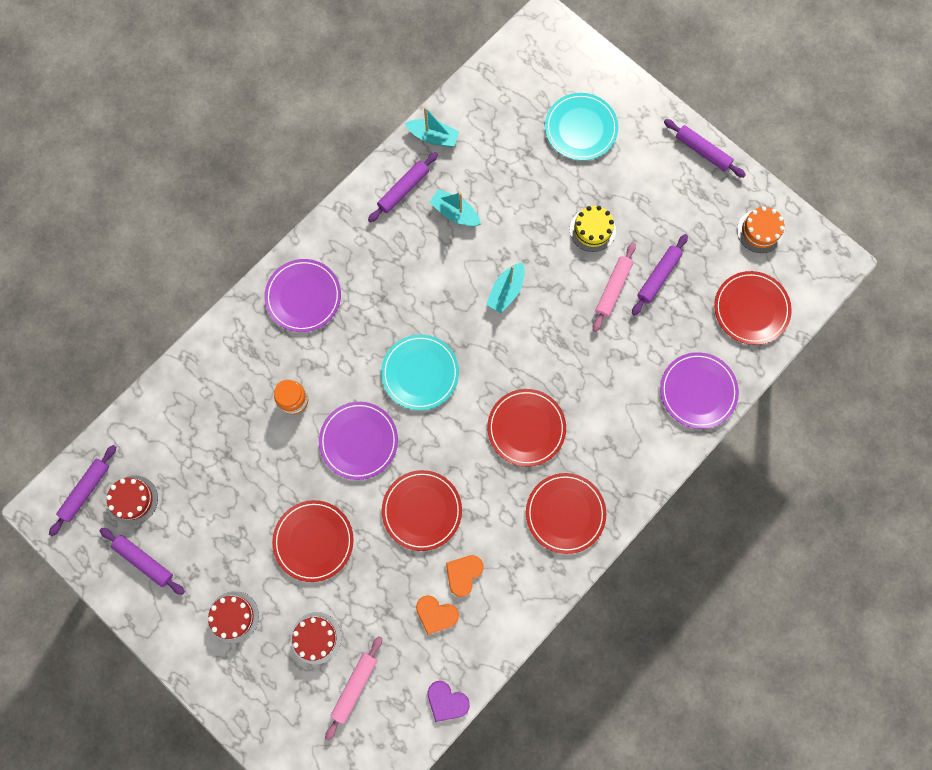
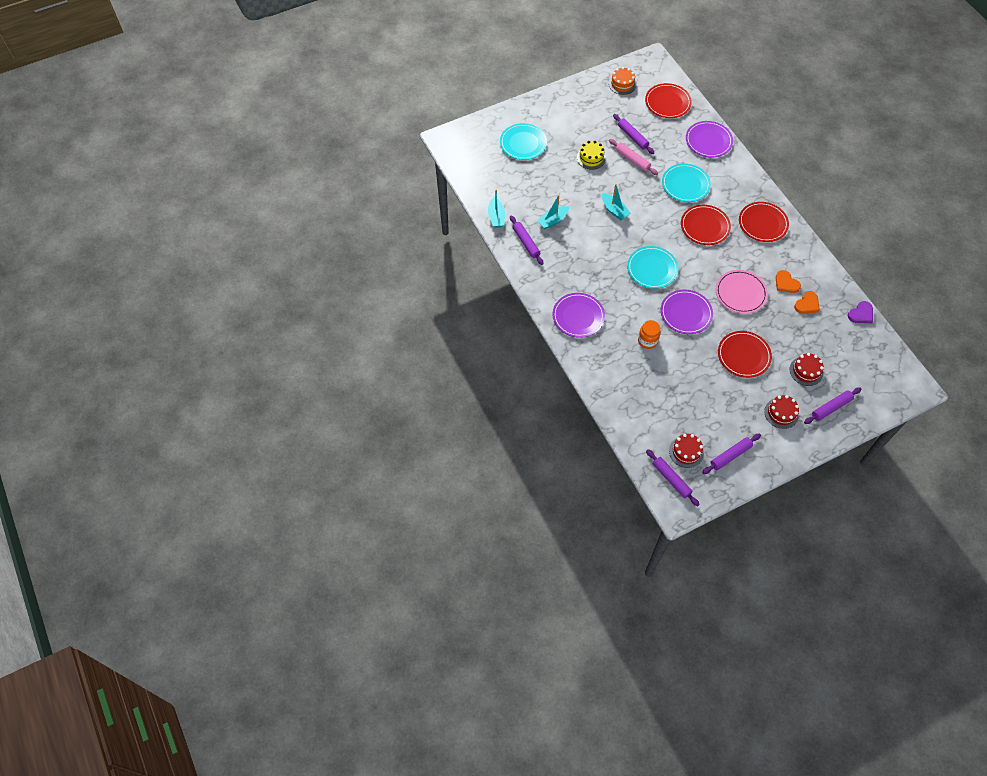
camera: 70 degrees left, 15 degrees down
(355, 687) = (841, 359): pink rolling pin -> none
(422, 510) = (740, 293): red plate -> pink plate
(433, 137) = (496, 217): turquoise boat -> turquoise boat turned 135 degrees clockwise
(596, 379) = (685, 184): none -> turquoise plate
(702, 151) = (562, 93): purple rolling pin -> purple rolling pin (831, 408)

